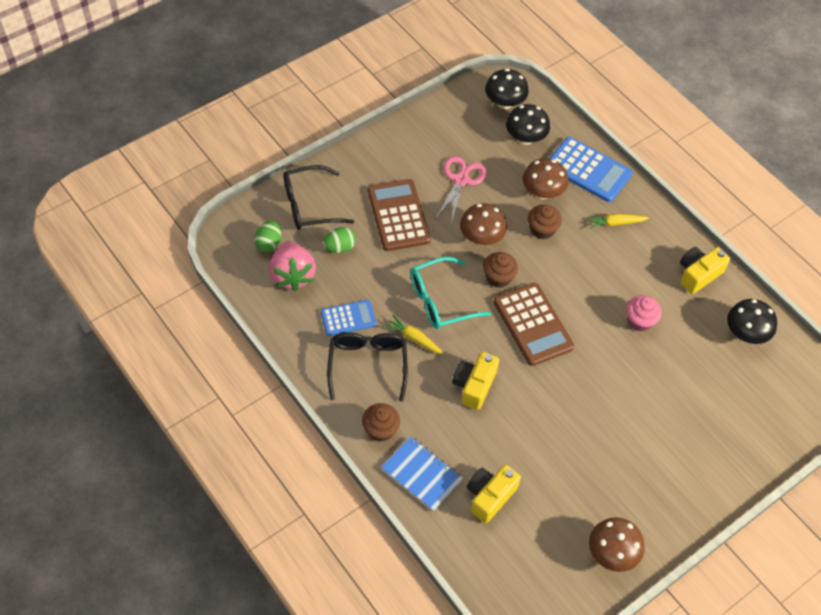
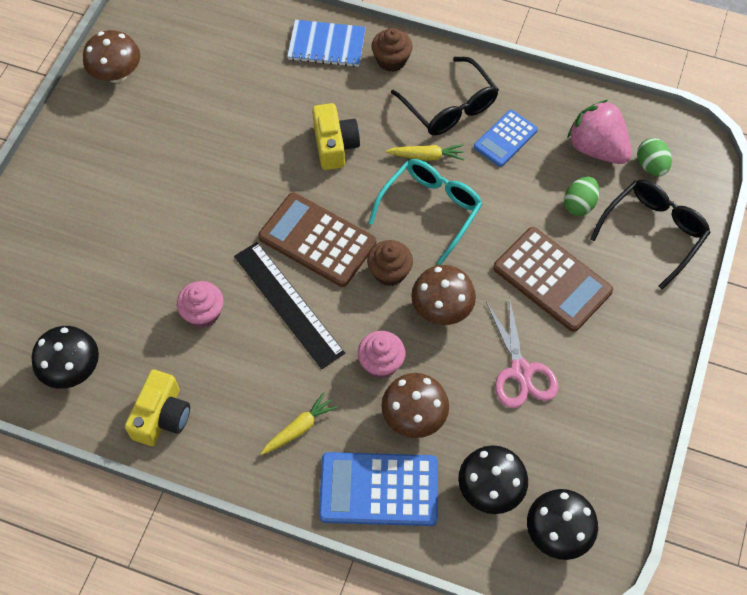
camera: 150 degrees right, 5 degrees up
(489, 496) = (254, 60): yellow camera -> none
(542, 229) = (381, 363): brown cupcake -> pink cupcake
(579, 295) = (288, 304): none -> black ruler

